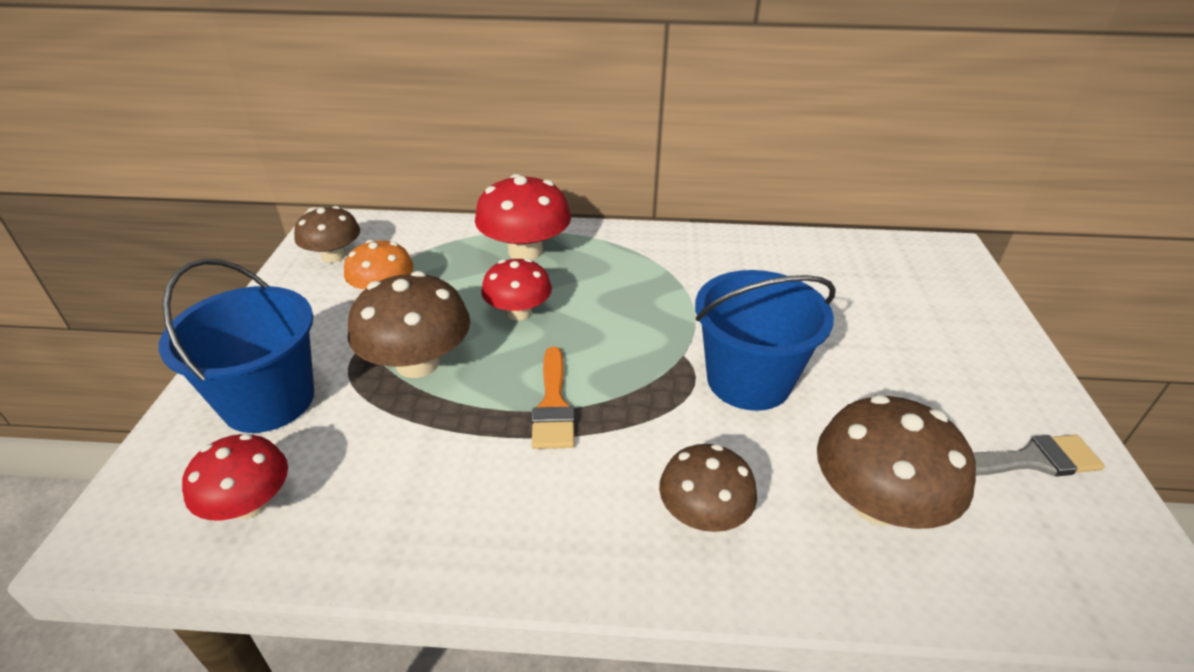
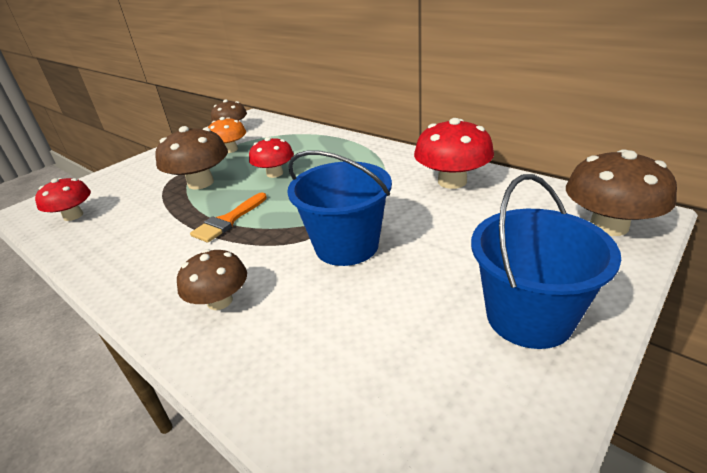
camera: 40 degrees right, 5 degrees down
(269, 400) = (131, 180): blue bucket -> blue bucket (529, 317)
(525, 251) = (319, 146): red mushroom -> red mushroom (452, 181)
(876, 502) = (323, 345): brown mushroom -> brown mushroom (609, 226)
(1030, 460) = (487, 380): grey brush -> none

